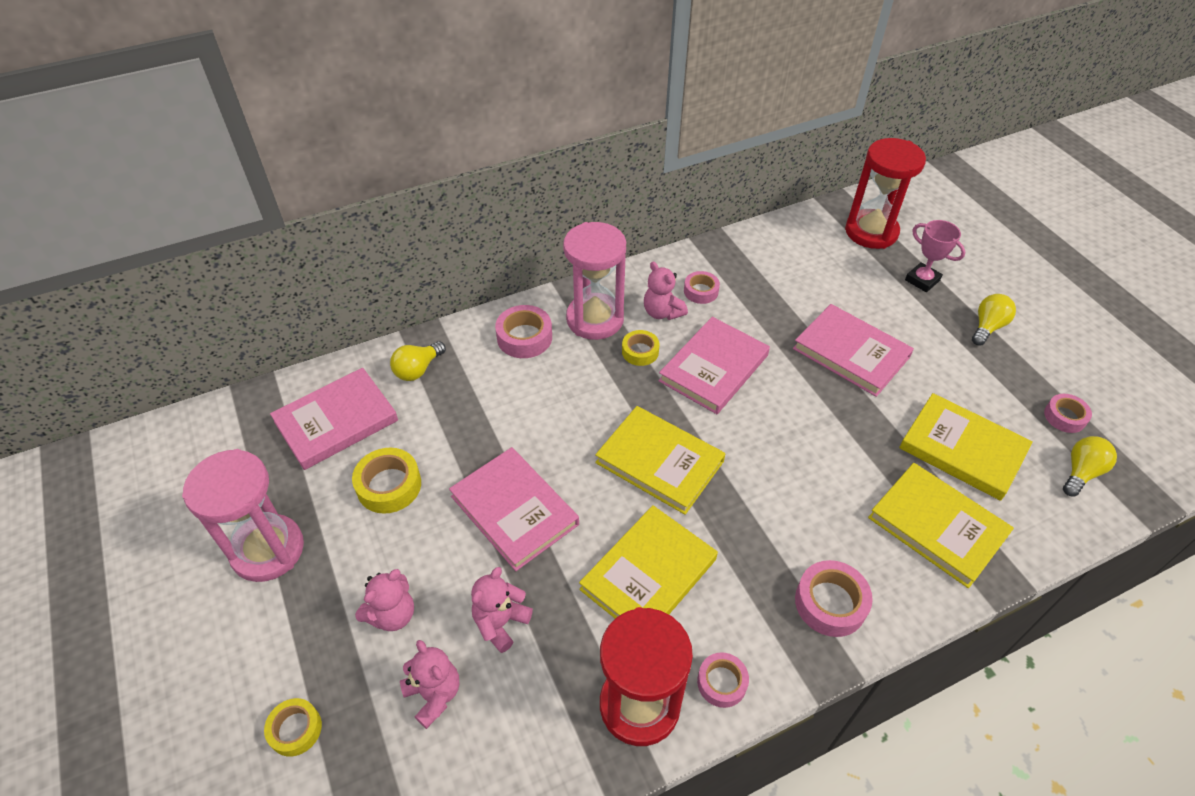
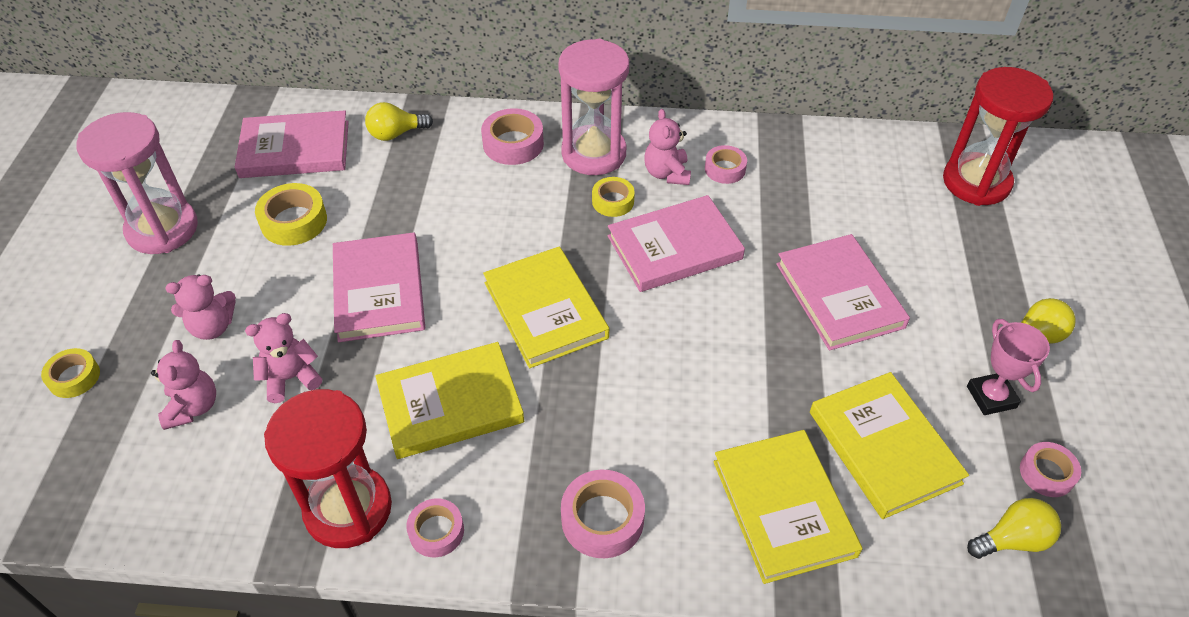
camera: 30 degrees right, 0 degrees up
(922, 280) = (994, 256): pink trophy -> pink trophy (991, 397)

